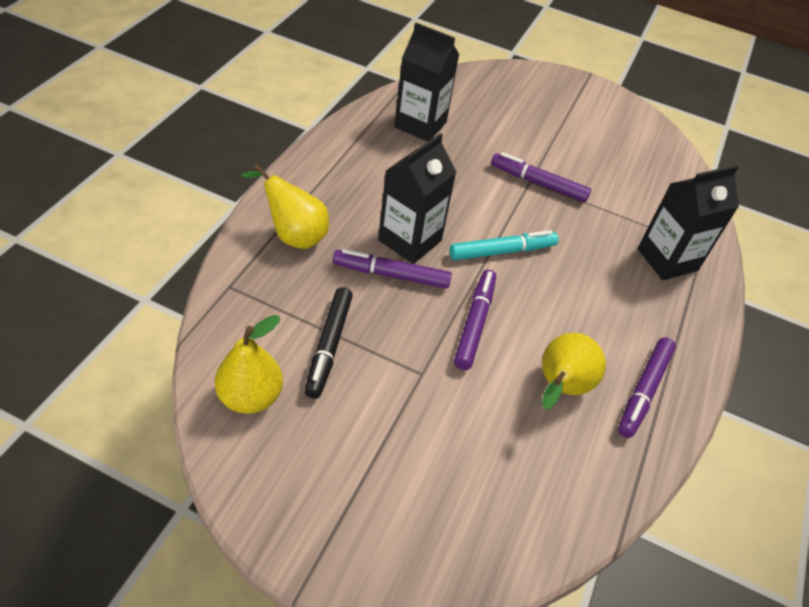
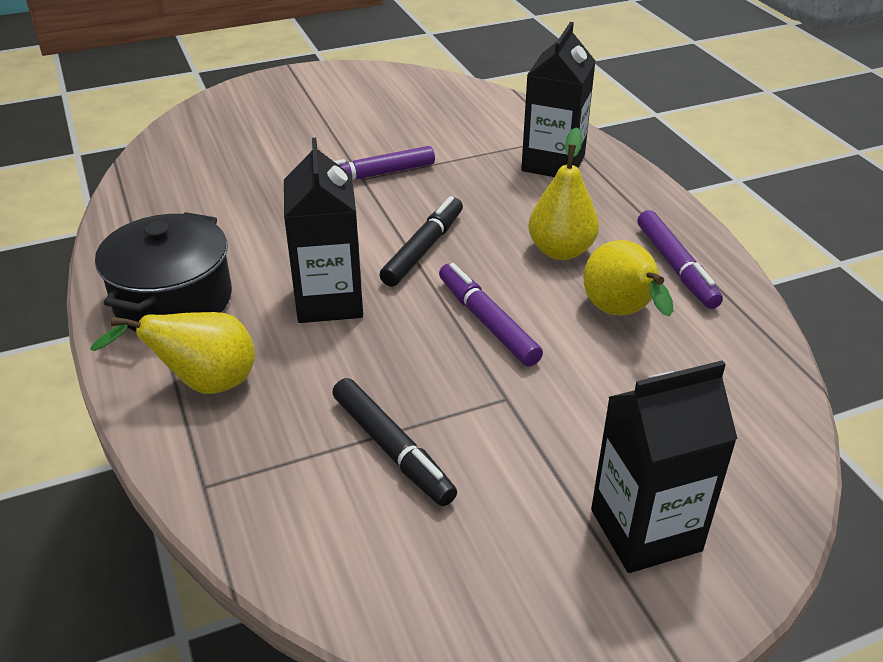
camera: 40 degrees left, 10 degrees down
(250, 397) = (386, 562): yellow pear -> yellow pear (561, 251)
(338, 178) = (173, 300): none -> black pot
(391, 275) = (356, 342): purple marker -> none
(420, 125) = (189, 199): black carton -> black carton (645, 530)
(502, 251) = (423, 249): turquoise marker -> black marker

